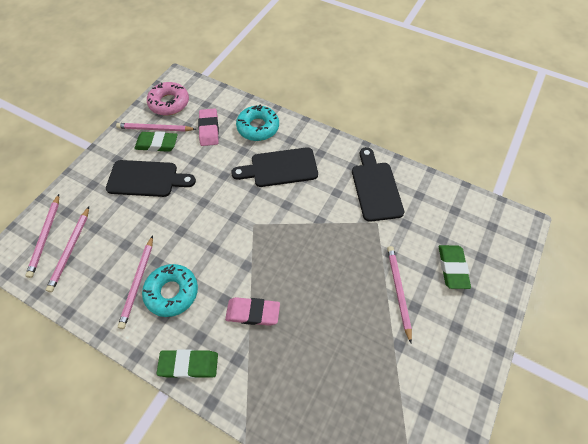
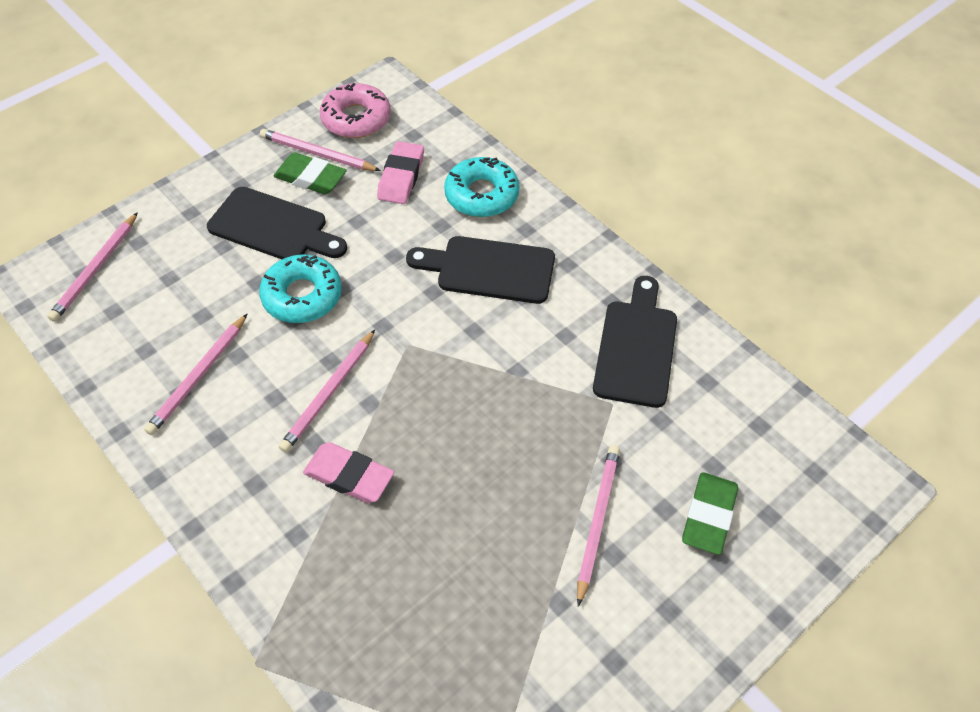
camera: 20 degrees right, 5 degrees down
(70, 250) = (123, 299): pink pencil -> pink pencil (329, 393)
(172, 292) = (241, 406): turquoise donut -> turquoise donut (302, 296)
(189, 365) = (223, 518): green eraser -> none

